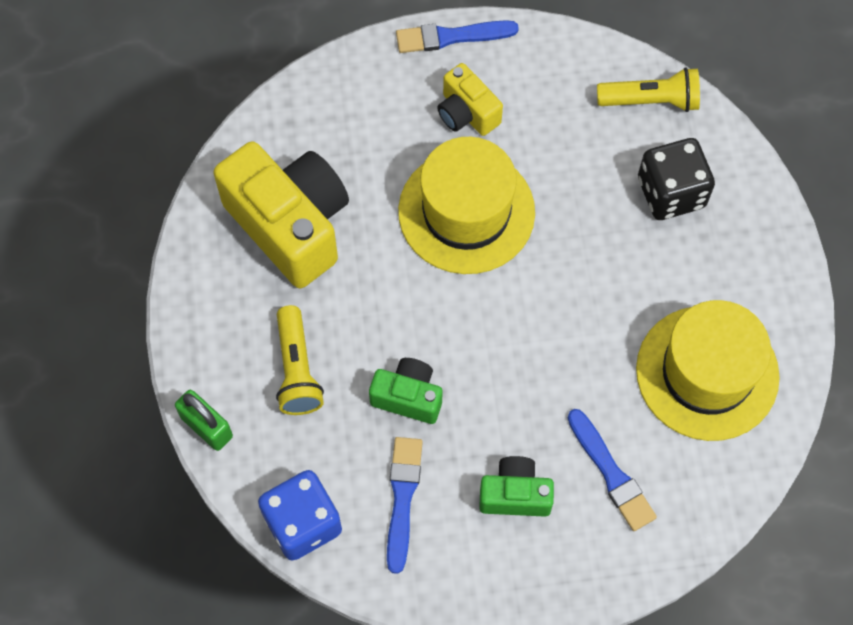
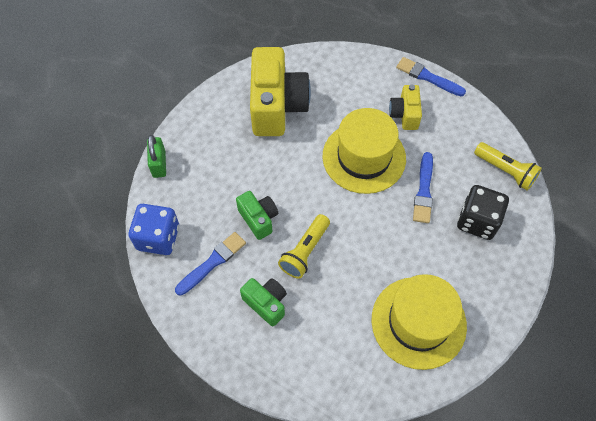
camera: 40 degrees right, 5 degrees down
(297, 370) = (220, 169): yellow flashlight -> yellow flashlight (305, 251)
(611, 473) = (323, 332): blue brush -> blue brush (424, 190)

